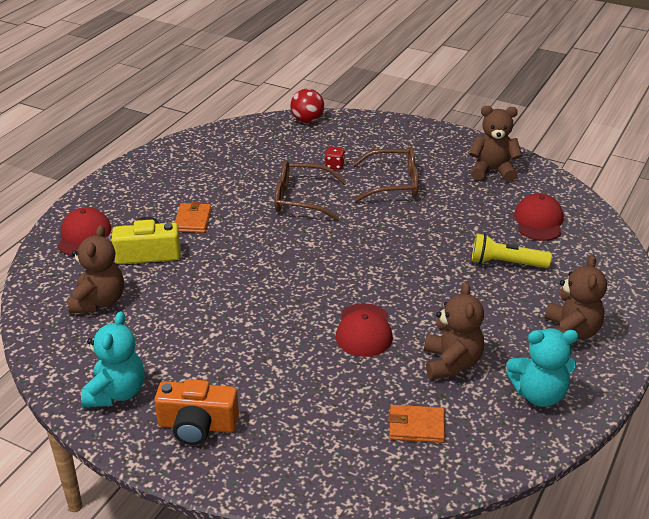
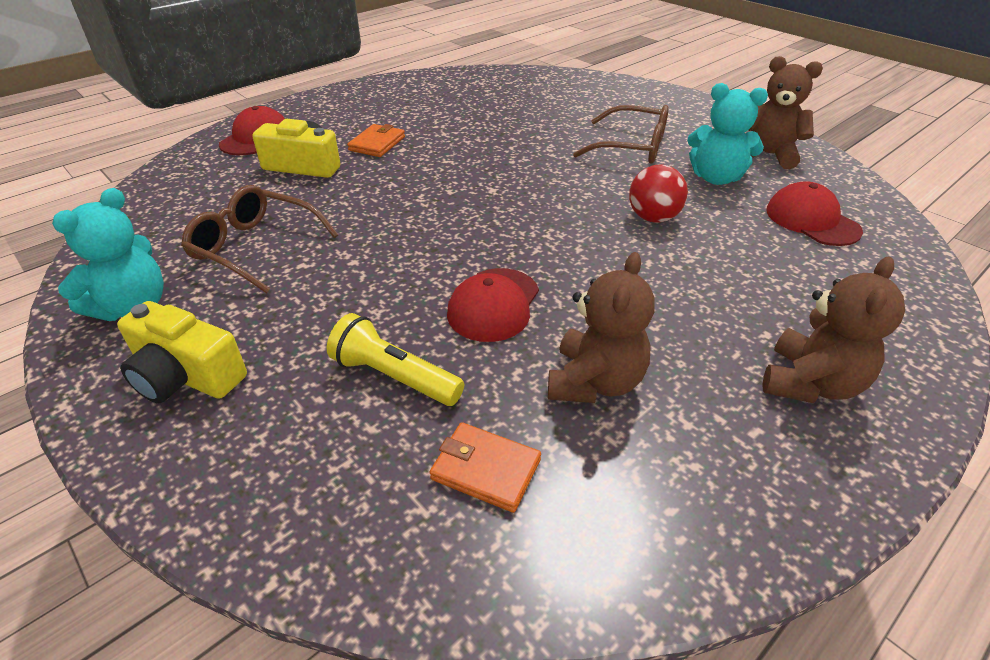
camera: 20 degrees right, 5 degrees up
(99, 302) = (210, 202): brown teddy bear -> none
(197, 425) = (186, 376): orange camera -> yellow camera
(301, 199) = (511, 144): brown glasses -> brown glasses (255, 247)
(307, 120) = (567, 77): red ball -> red ball (653, 218)
(334, 165) = (571, 119): red dice -> none
(506, 263) = (742, 262): yellow flashlight -> yellow flashlight (394, 377)
(538, 221) = (812, 220): red cap -> red cap turned 60 degrees counterclockwise
(539, 394) = (719, 473): turquoise teddy bear -> turquoise teddy bear (716, 178)

